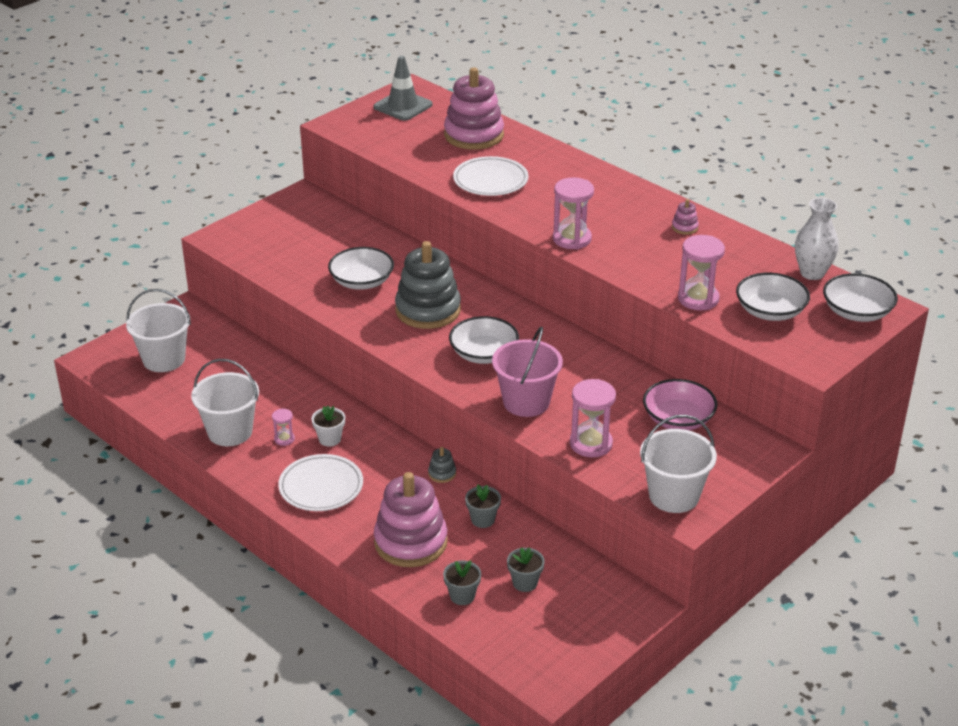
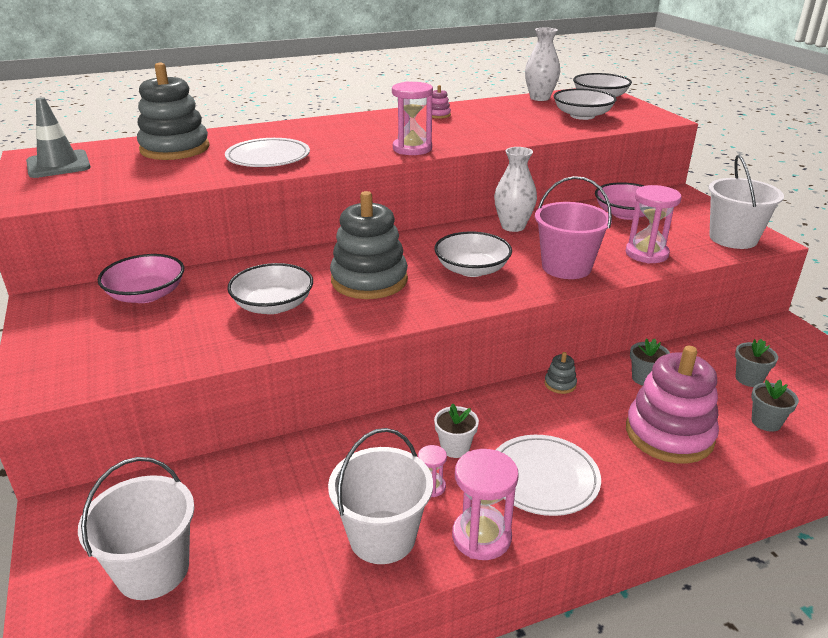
camera: 65 degrees left, 5 degrees down
(339, 226) = (146, 295): none -> pink bowl
(474, 135) = (175, 149): pink stacking toy -> grey stacking toy
(587, 357) = (513, 226): none -> white vase
(698, 299) = (548, 130): pink hourglass -> pink hourglass (481, 537)

